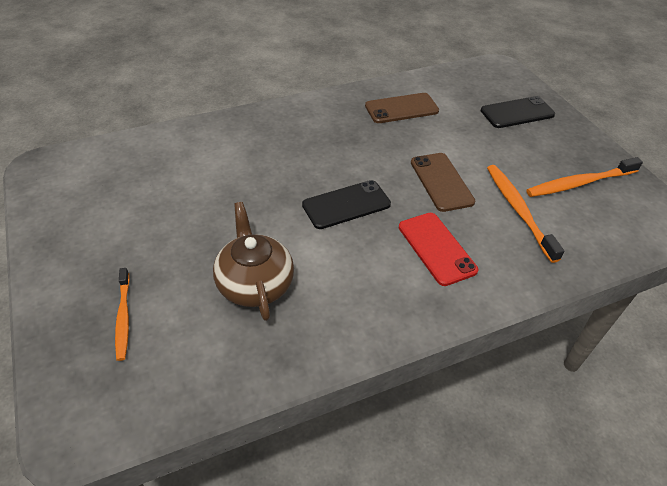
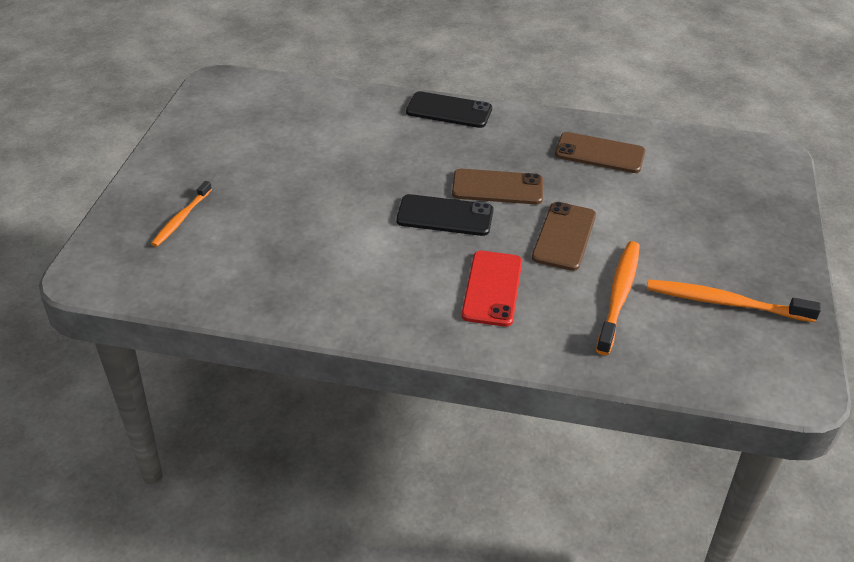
camera: 35 degrees right, 5 degrees down
(255, 284) = (301, 241): brown teapot -> none
(361, 164) = (497, 187): none -> brown phone
(517, 113) = (736, 207): black phone -> black phone (449, 110)

